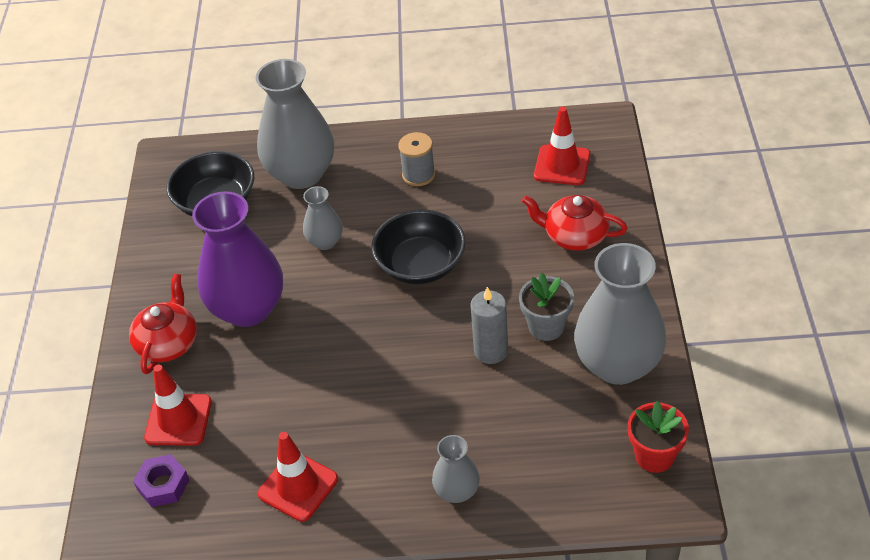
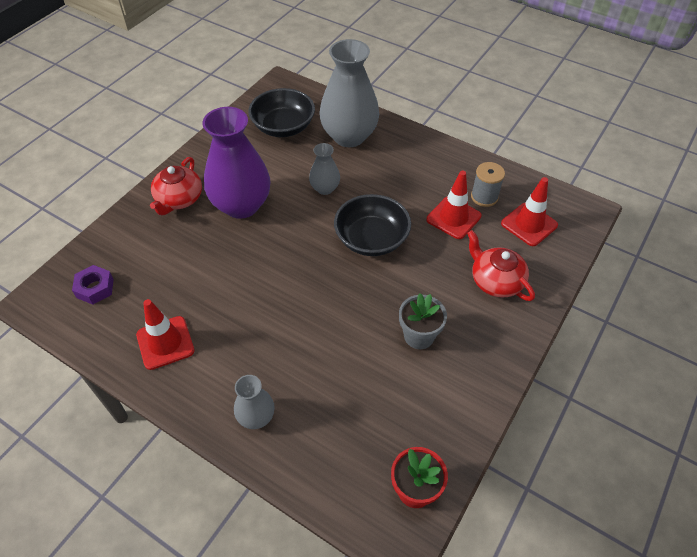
camera: 30 degrees right, 5 degrees up
(168, 343) = (179, 199): red teapot -> red teapot turned 150 degrees clockwise
(178, 420) = (140, 252): red traffic cone -> red traffic cone (453, 218)
(418, 175) = (423, 177): grey spool -> grey spool (484, 197)
(491, 351) = (366, 329): grey candle -> none
(618, 364) = (447, 398): grey vase -> none

